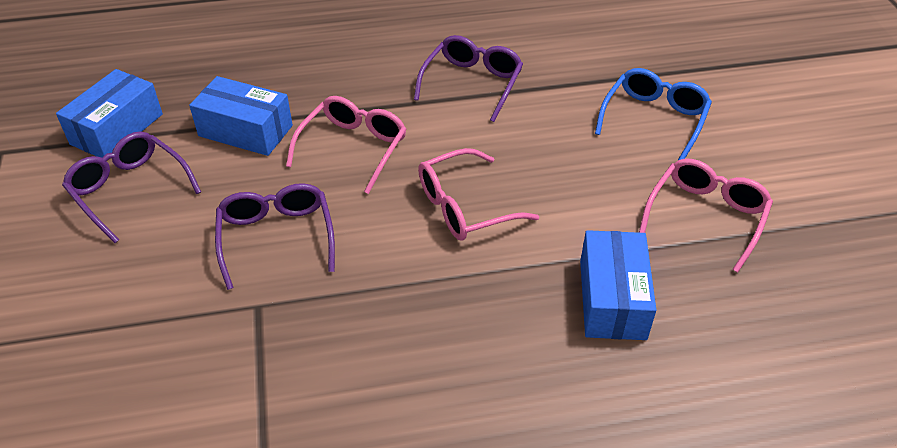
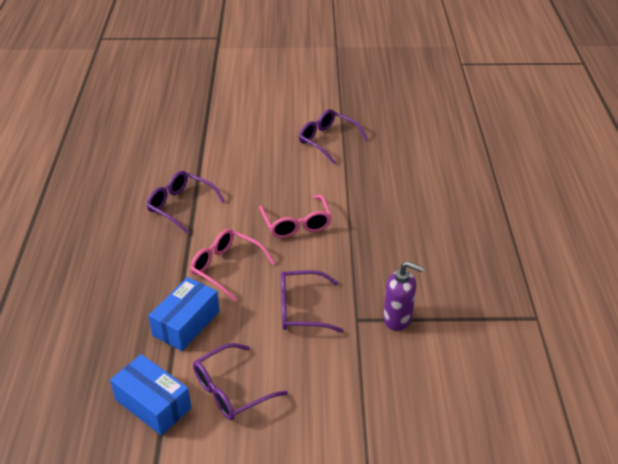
camera: 80 degrees left, 5 degrees down
(260, 360) = (398, 319): none -> purple soap dispenser
(612, 299) = (376, 182): blue box -> none
(654, 119) = (245, 140): blue glasses -> none
(706, 216) = (327, 140): pink glasses -> purple glasses

